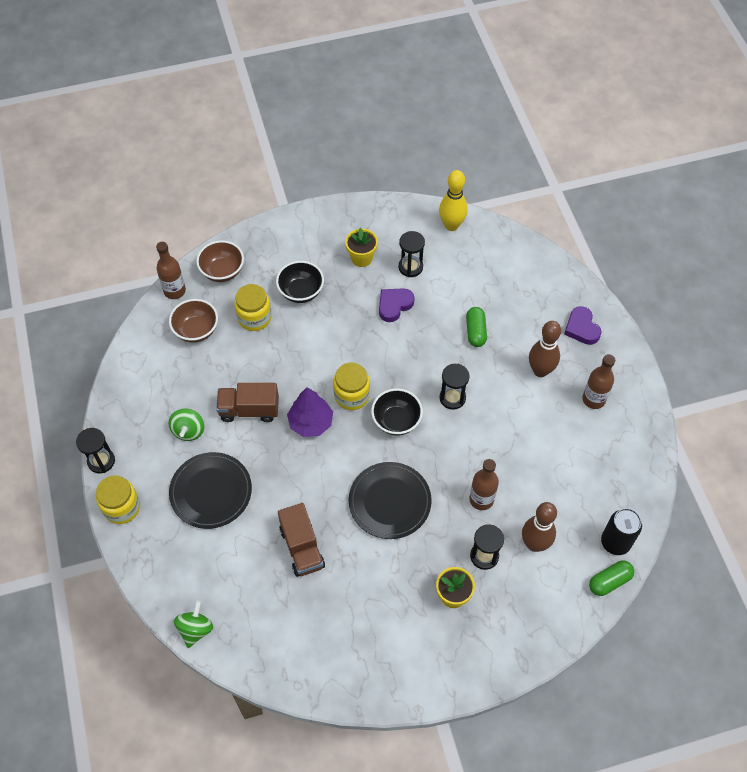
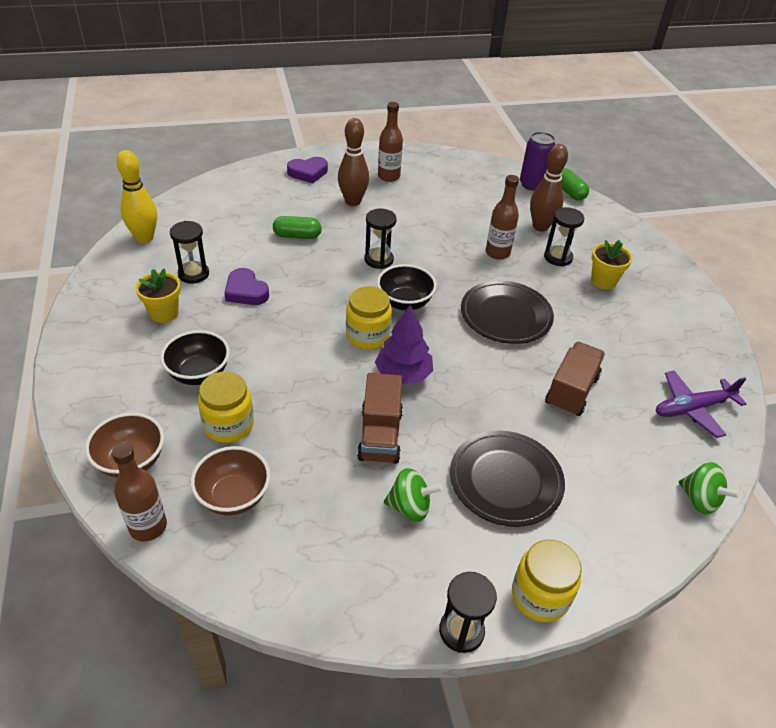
camera: 90 degrees left, 15 degrees down
(195, 629) = (700, 500): green spinning top -> green spinning top turned 150 degrees counterclockwise
(289, 646) = (692, 408): none -> purple plane
(302, 548) = (571, 391): brown truck -> brown truck turned 45 degrees counterclockwise
(615, 542) = (532, 184): black can -> purple can

